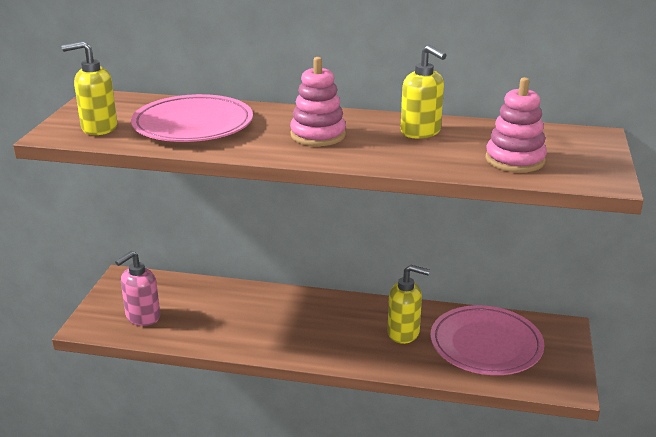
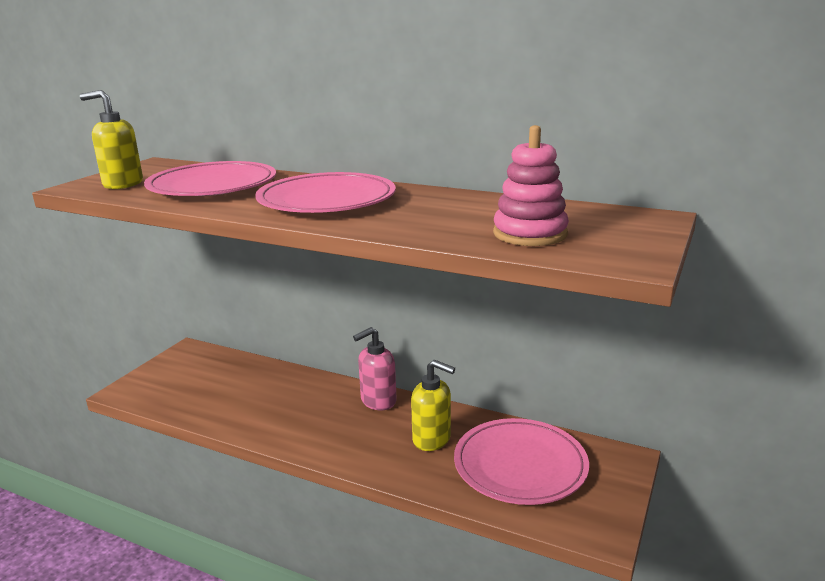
camera: 15 degrees right, 5 degrees down
(142, 317) = (179, 389): pink soap dispenser -> pink soap dispenser (378, 401)
(318, 135) = (327, 200): pink stacking toy -> pink plate
(421, 132) = (442, 203): yellow soap dispenser -> none

